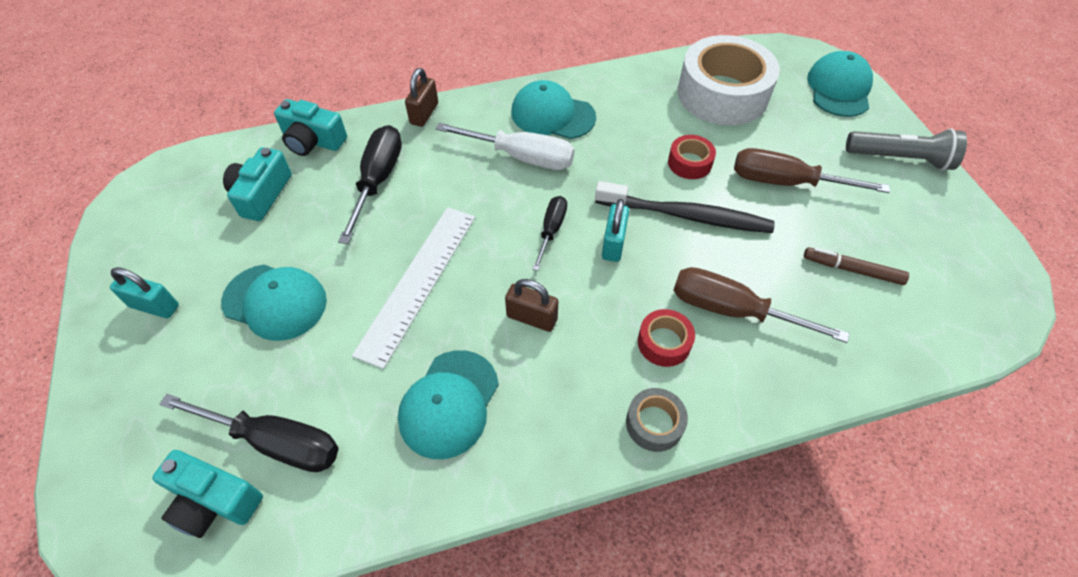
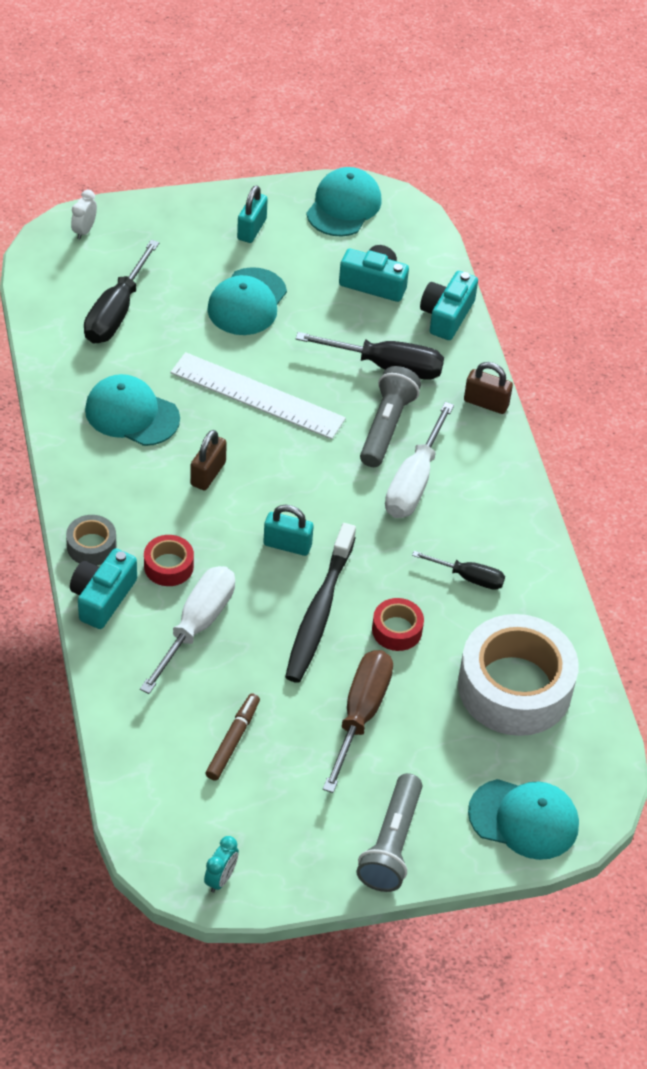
camera: 90 degrees right, 5 degrees down
(109, 504) = (84, 230): none -> white clock
(214, 501) = (76, 283): turquoise camera -> turquoise camera (102, 597)
(456, 178) = (386, 426): none -> grey flashlight
(551, 231) = (309, 497): black screwdriver -> black screwdriver (468, 577)
(552, 115) = (481, 515): turquoise cap -> turquoise cap (343, 206)
(733, 310) = (196, 626): brown screwdriver -> white screwdriver
(997, 267) = (221, 878): none -> turquoise clock

